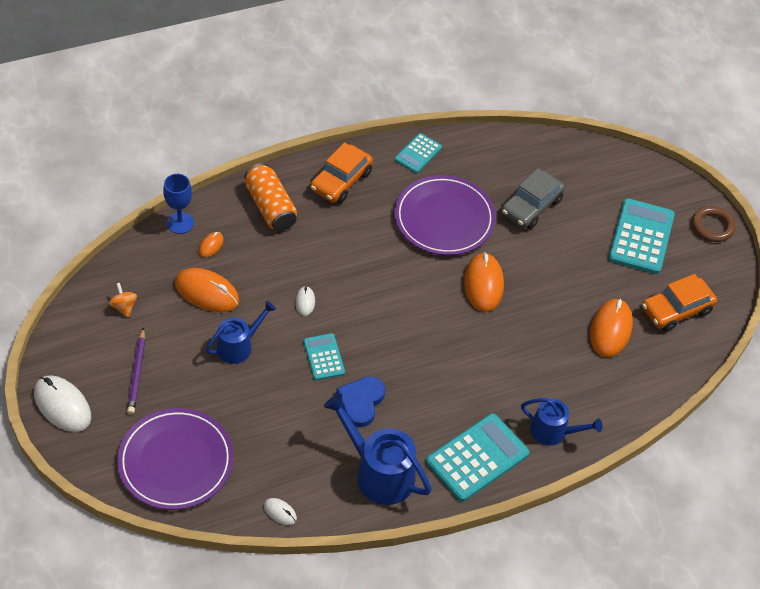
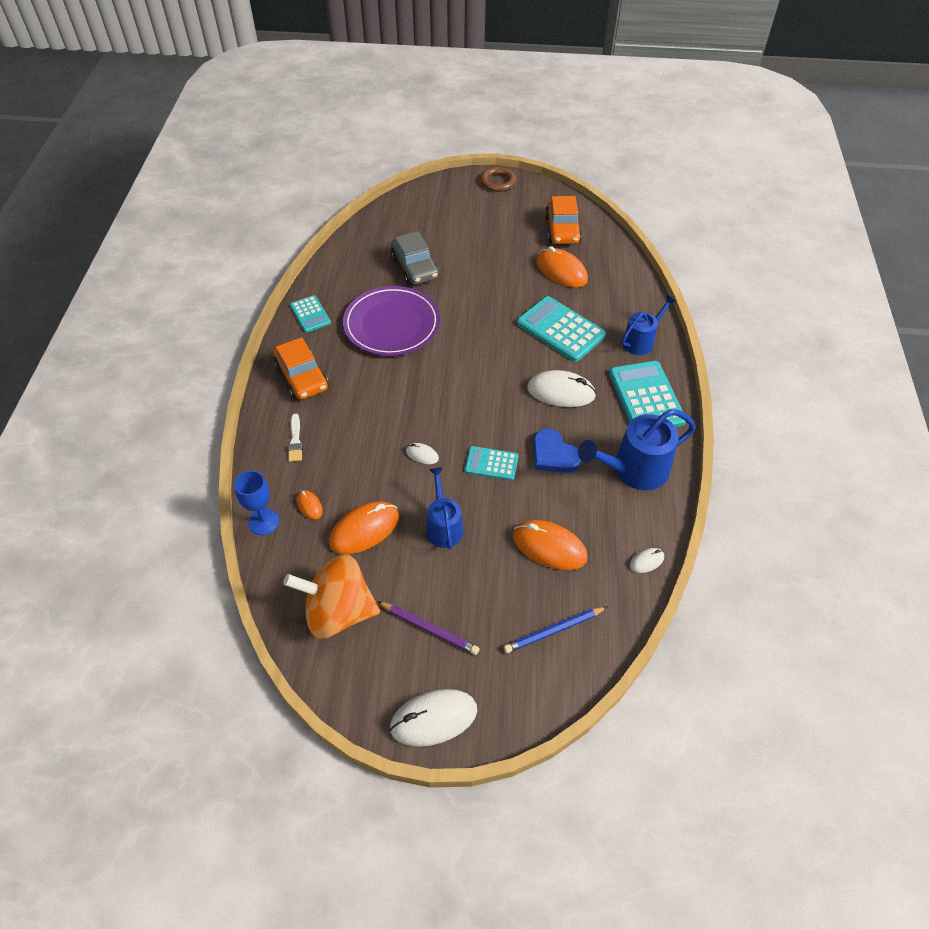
camera: 60 degrees left, 0 degrees up
(124, 307) = (338, 611): orange spinning top -> orange spinning top, size x2.50
(176, 462) = (554, 631): purple plate -> blue pencil
(270, 207) = (295, 440): orange can -> white brush
(441, 383) = (561, 392): none -> white mouse
(483, 284) = (475, 326): orange mouse -> orange mouse (549, 547)
(641, 237) = (484, 221): turquoise calculator -> turquoise calculator (560, 329)

